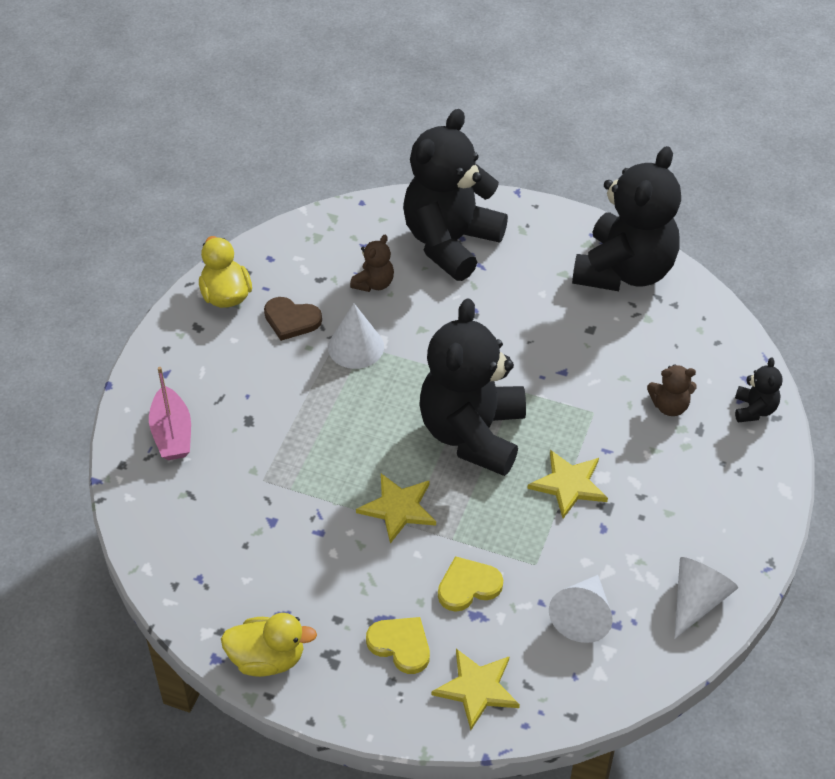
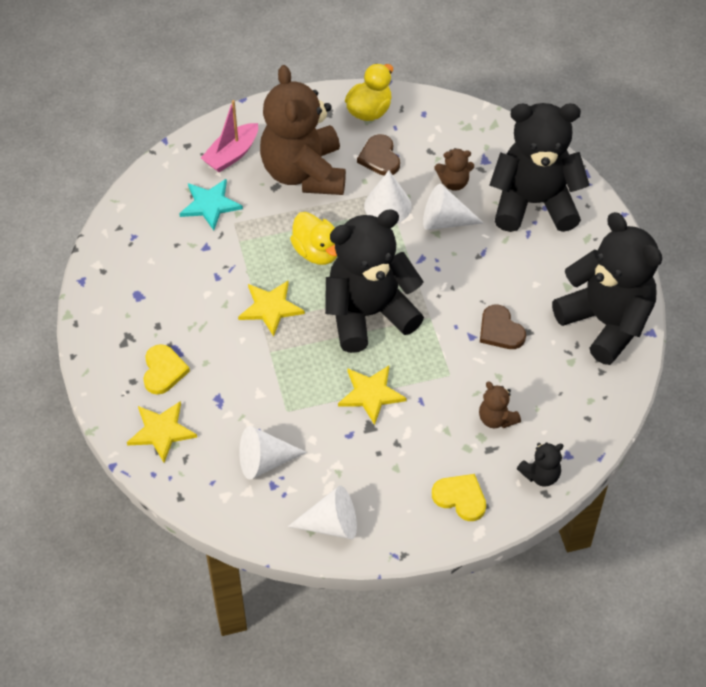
camera: 55 degrees right, 5 degrees up
(220, 487) = (210, 205): none -> turquoise star
(253, 388) = (304, 173): none -> brown teddy bear
(267, 659) = (101, 307): yellow duck -> yellow duck (317, 252)
(413, 315) = (445, 221): none -> white cone
(468, 586) = (238, 382): yellow heart -> yellow heart (460, 498)
(573, 347) = (500, 330): none -> brown heart
(624, 271) = (605, 322): black teddy bear -> black teddy bear turned 120 degrees counterclockwise

